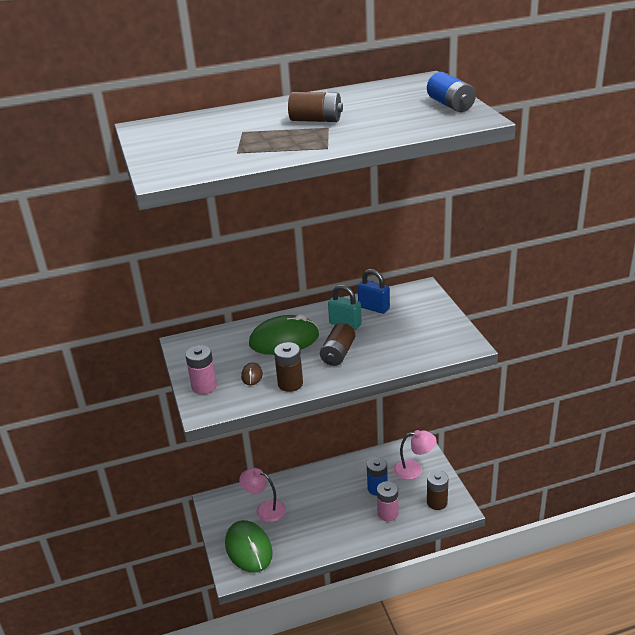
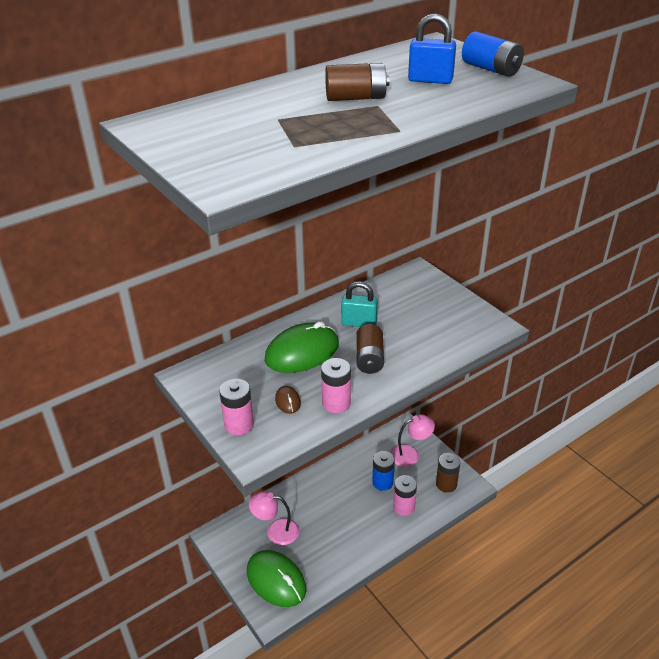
camera: 20 degrees left, 5 degrees up
(290, 384) = (336, 403): brown battery -> pink battery
(374, 308) = (379, 300): blue padlock -> blue padlock (430, 80)

